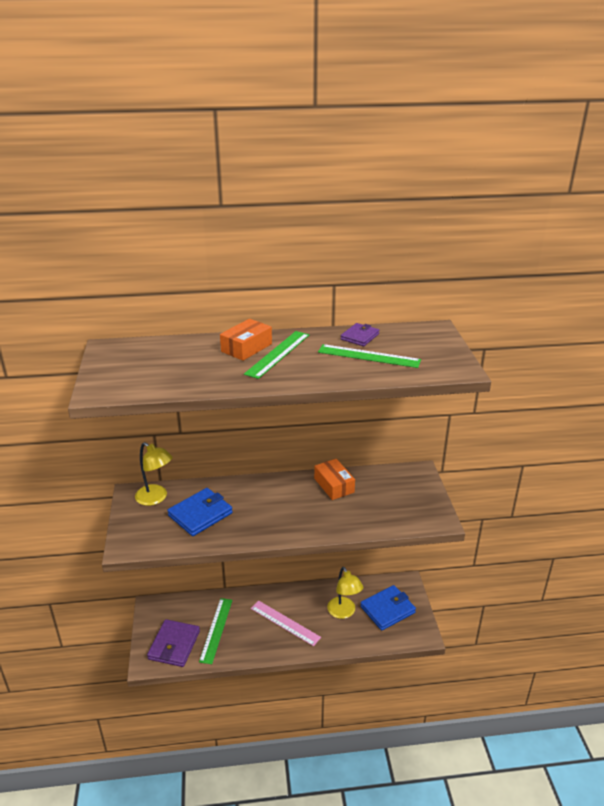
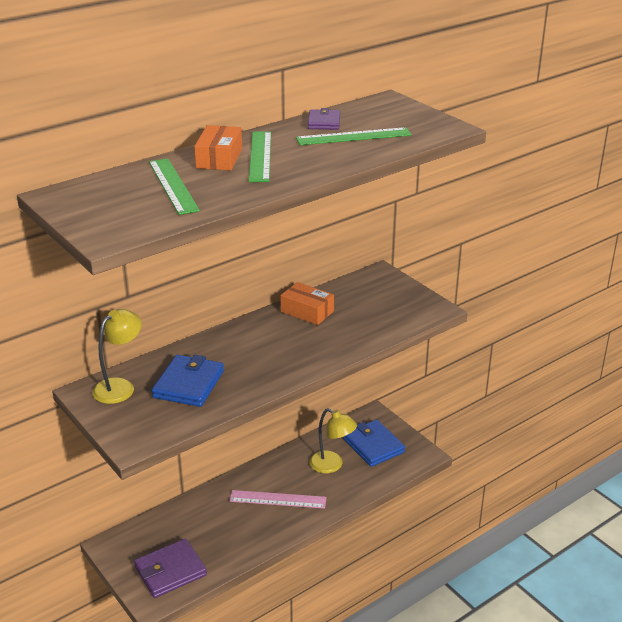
camera: 30 degrees left, 0 degrees up
(156, 498) = (120, 386): yellow lamp -> yellow lamp turned 60 degrees counterclockwise
(174, 645) = (170, 571): purple wallet -> purple wallet turned 75 degrees clockwise
(216, 630) = (207, 537): green ruler -> green ruler (173, 185)
(387, 609) = (373, 446): blue wallet -> blue wallet turned 60 degrees counterclockwise

